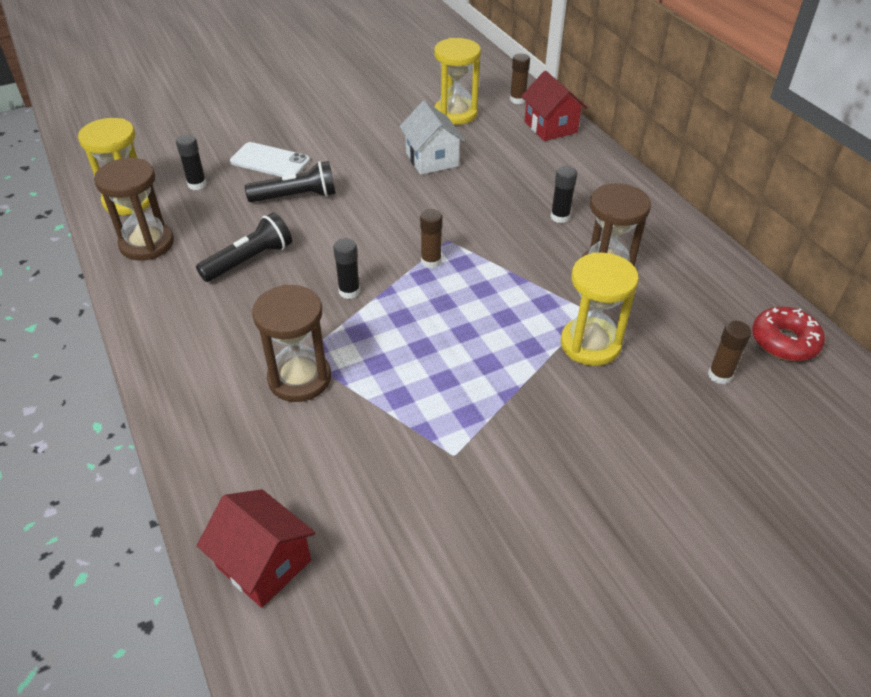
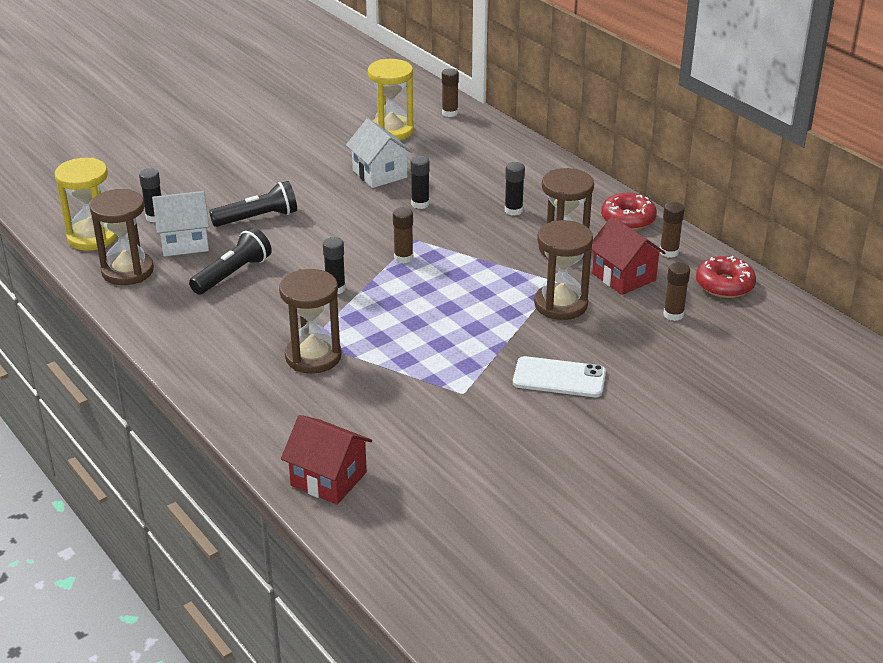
camera: 10 degrees left, 10 degrees down
(215, 216) = (184, 242): none -> white house
(270, 161) = (220, 190): white phone -> white phone (559, 378)
(464, 198) = (420, 204): none -> black glue stick
(550, 127) = (488, 135): red house -> red house (624, 277)
(590, 344) = (560, 305): yellow hourglass -> brown hourglass
(682, 241) = (628, 219): none -> red donut
(723, 289) = (669, 252): none -> brown glue stick

